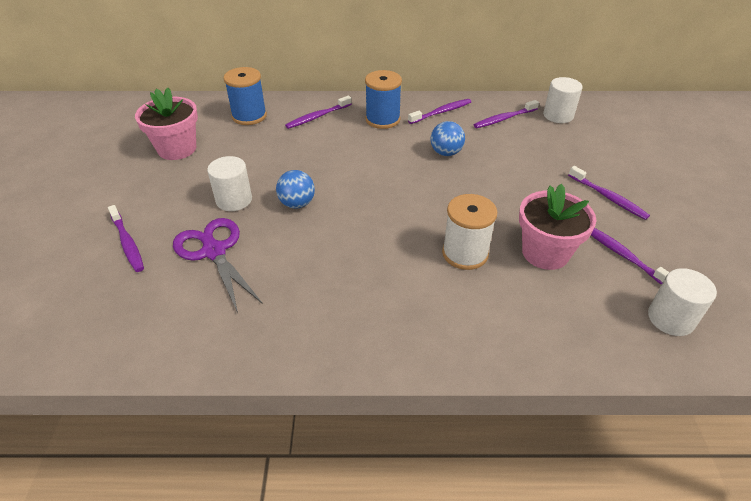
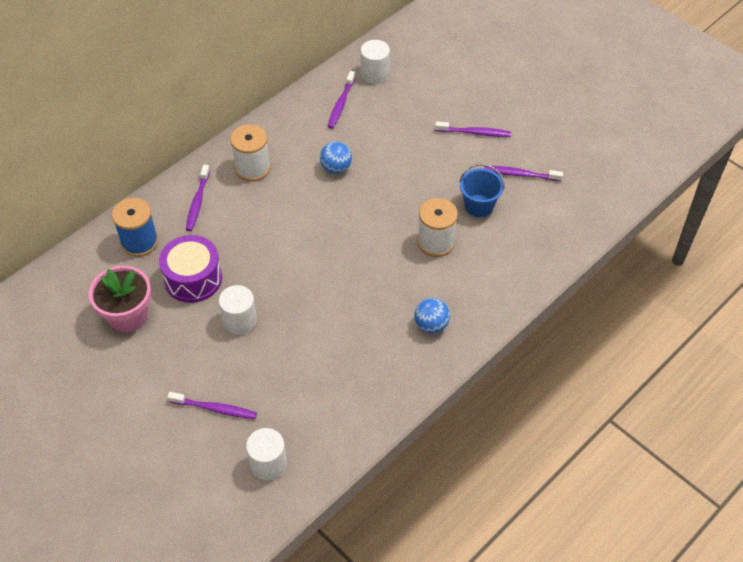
camera: 45 degrees left, 10 degrees up
(214, 251) = (283, 365): purple scissors -> none
(246, 155) = (193, 278): none -> purple drum
(297, 204) = (288, 289): blue ball -> blue ball (431, 325)
(382, 119) = (252, 168): blue spool -> white spool
(441, 112) = (288, 129): purple toothbrush -> none
(545, 253) = (479, 206): pink flower pot -> blue bucket
(670, 318) = (577, 201): white cylinder -> white cylinder (268, 463)

